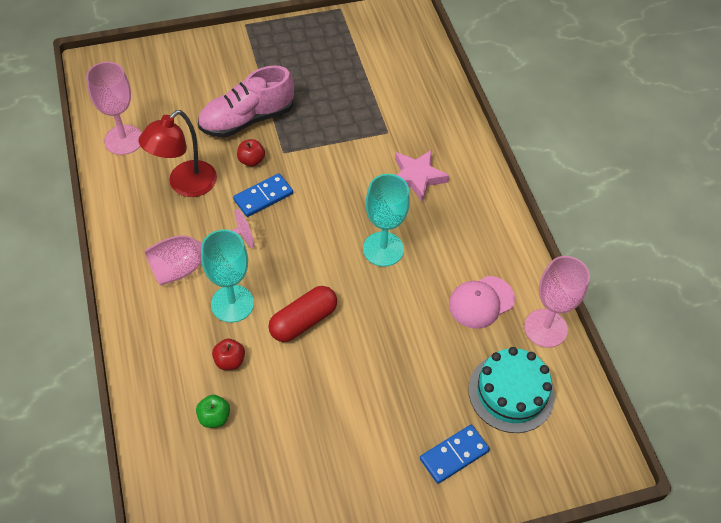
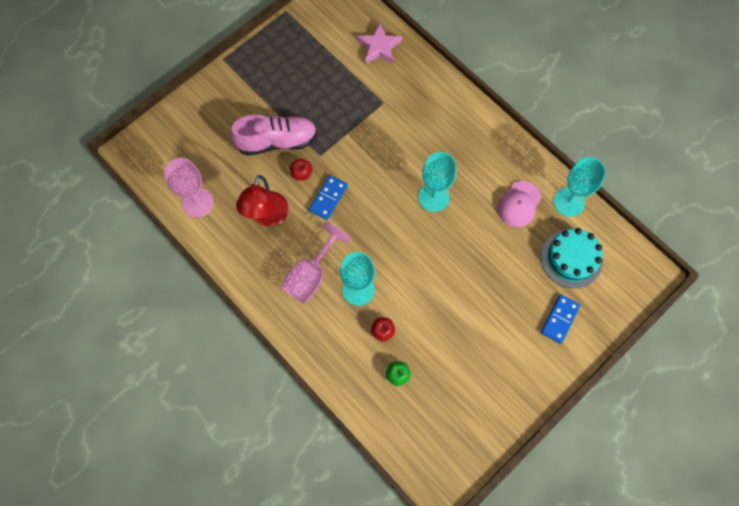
camera: 25 degrees left, 15 degrees up
(247, 119) = (277, 141): pink shoe -> pink shoe turned 135 degrees counterclockwise
(303, 321) = (413, 277): red capsule -> none
(417, 177) = (424, 129): pink star -> pink star (379, 47)
(545, 328) = (569, 202): pink goblet -> turquoise goblet

